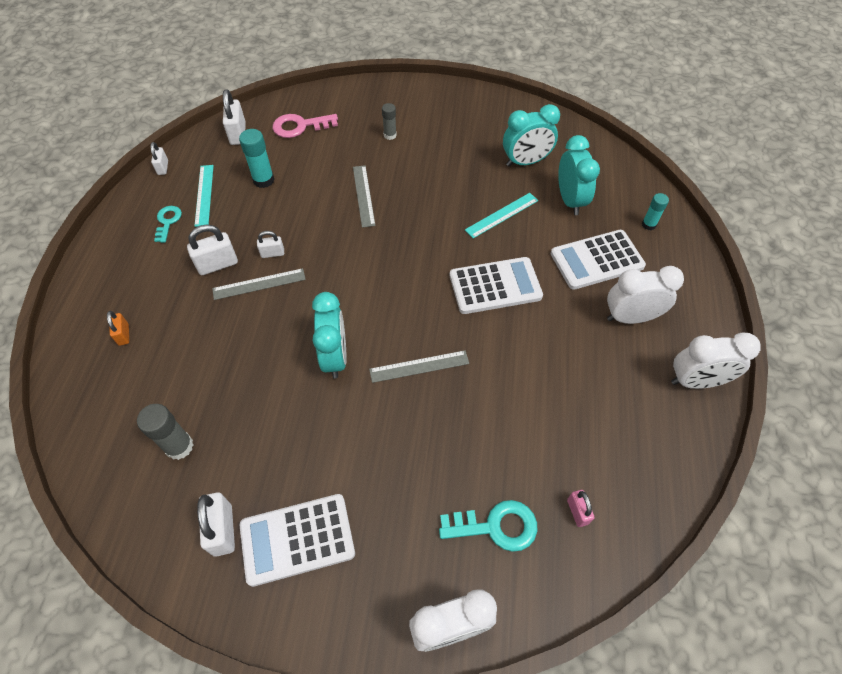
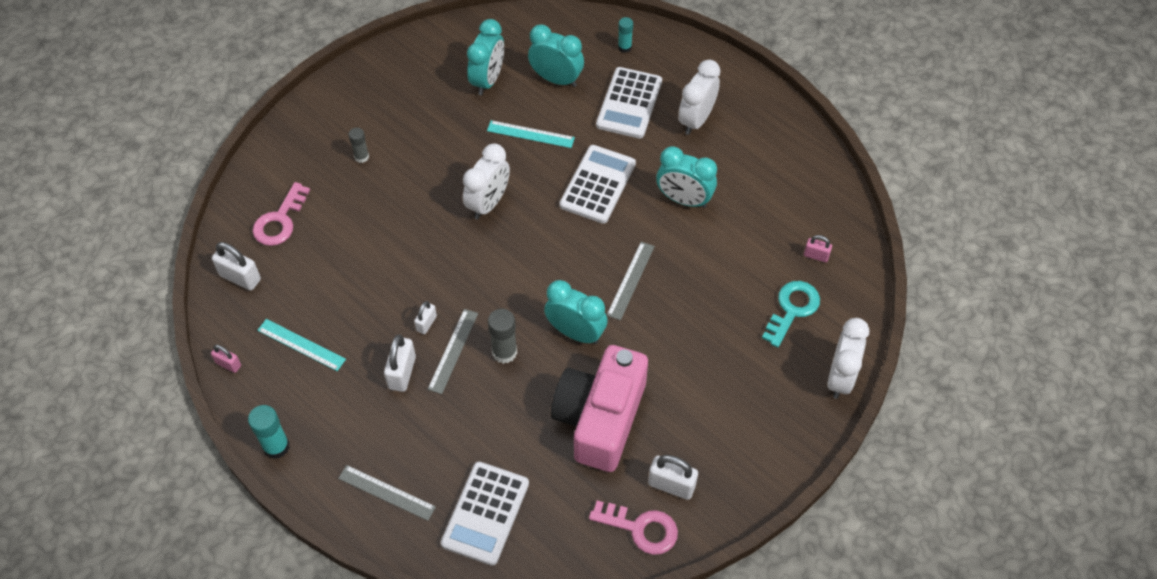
camera: 55 degrees left, 0 degrees up
(124, 335) = (422, 482): orange padlock -> none
(161, 530) = (641, 528): none -> pink key
(163, 168) = (228, 364): white padlock -> pink padlock
(167, 221) = (310, 391): turquoise key -> none
(179, 446) = (575, 485): grey glue stick -> grey glue stick (504, 352)
(260, 426) = (600, 418): none -> pink camera
(263, 180) = (327, 286): turquoise glue stick -> turquoise glue stick (276, 446)
(297, 539) = (714, 438): white calculator -> white calculator (485, 513)
(363, 195) = (419, 219): grey ruler -> grey ruler (386, 492)
(502, 215) = (530, 134): turquoise ruler -> turquoise ruler turned 75 degrees counterclockwise
(538, 358) = (684, 200): none -> turquoise clock
(696, 381) = (776, 120): white clock -> white clock (488, 203)

